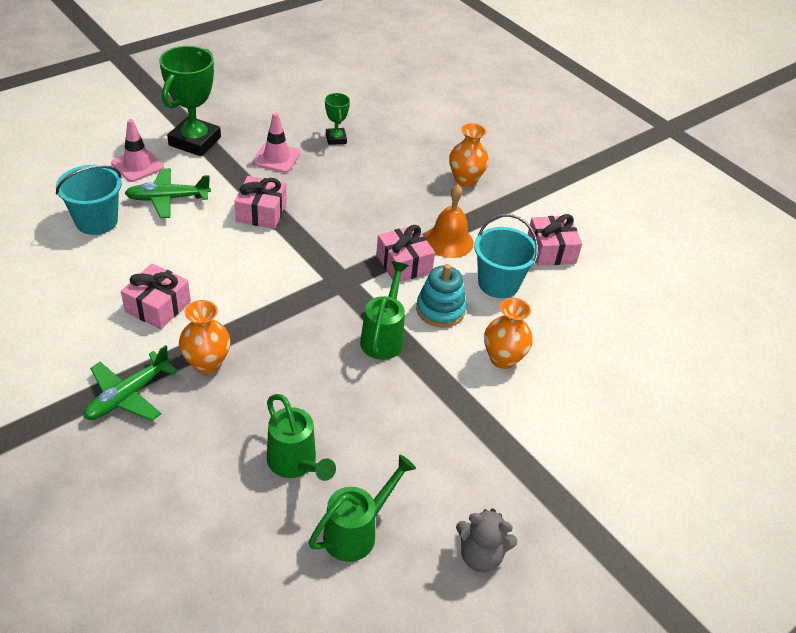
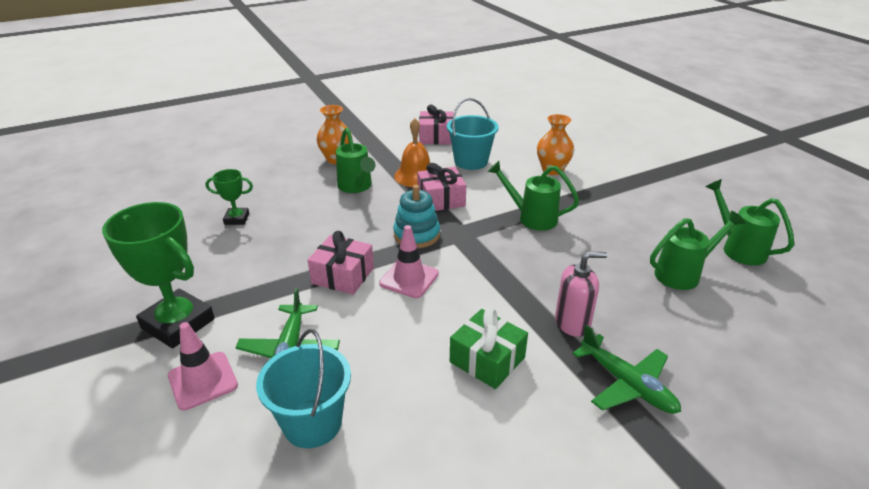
camera: 75 degrees left, 10 degrees down
(158, 306) = (487, 360): pink gift -> green gift
(207, 363) = (572, 323): orange vase -> pink soap dispenser
(276, 158) = (249, 260): pink traffic cone -> pink traffic cone (409, 278)
(412, 201) = (356, 187): none -> green watering can
(440, 310) = (499, 189): turquoise stacking toy -> turquoise stacking toy (416, 235)
(480, 555) = (734, 200): grey teddy bear -> none

